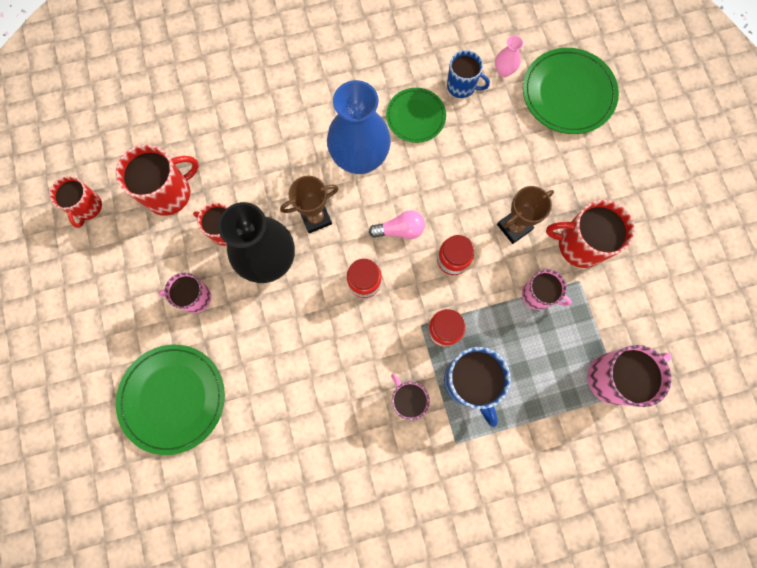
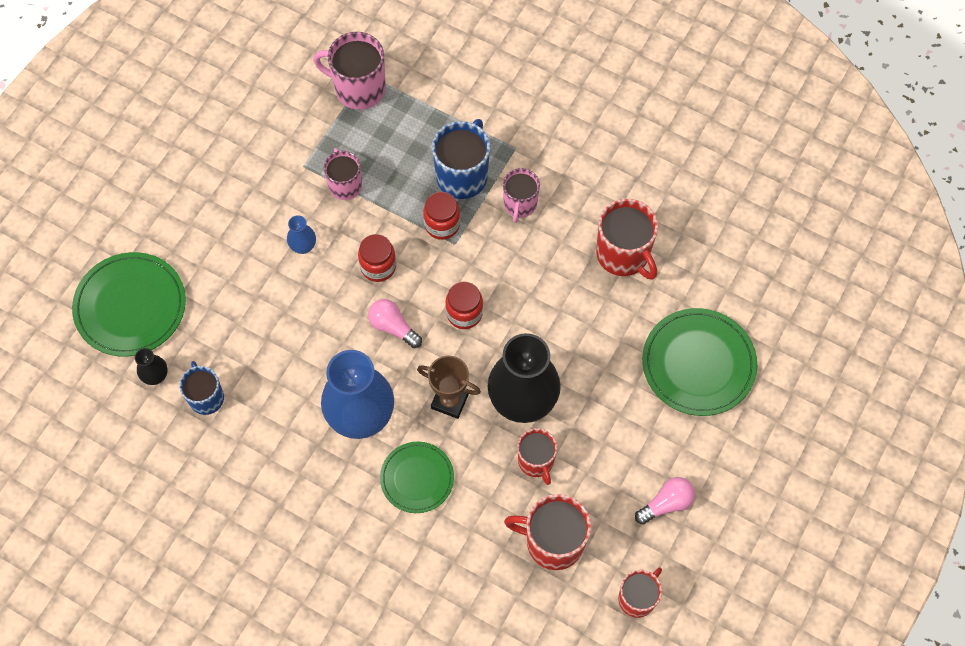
camera: 135 degrees left, 10 degrees down
(116, 280) = (666, 504): none -> pink light bulb
(194, 297) = (612, 427): pink mug -> none
(415, 116) = (275, 408): green plate -> green plate (417, 478)
(504, 71) = (156, 376): pink vase -> black vase
(514, 227) = (303, 246): brown trophy -> blue vase
(580, 245) = (271, 189): red mug -> red mug (623, 255)

